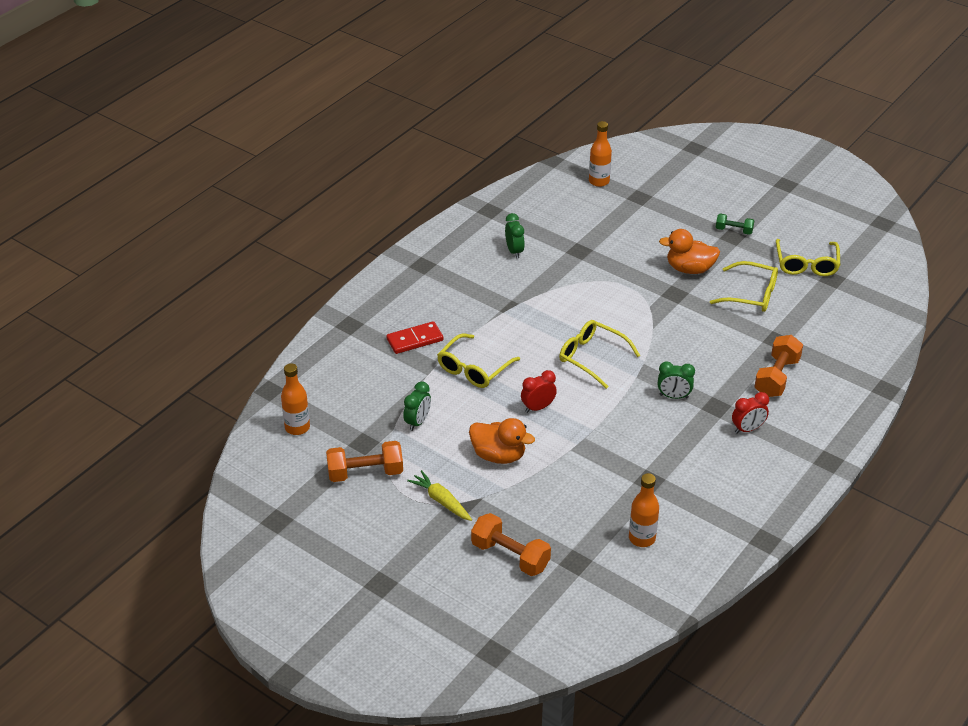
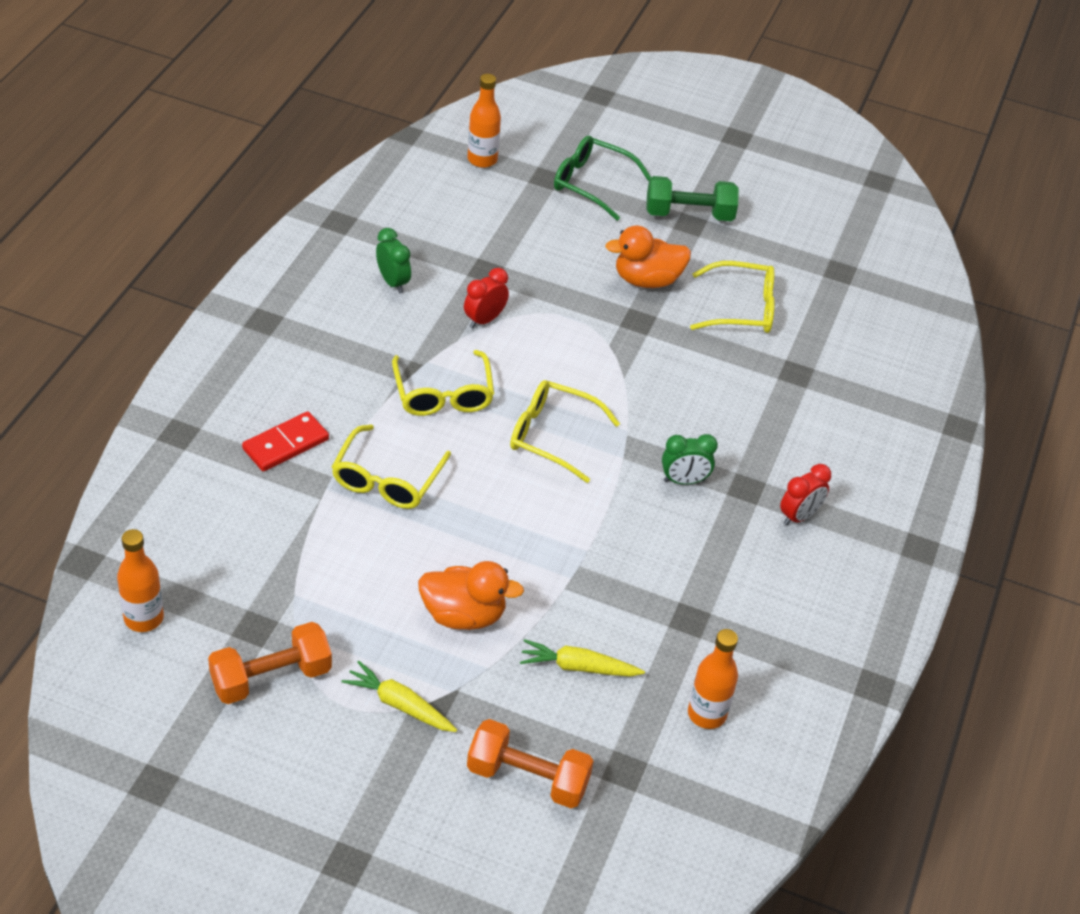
camera: 20 degrees left, 5 degrees up
(418, 422) = (328, 579): green clock -> none
(538, 407) = (498, 528): red clock -> red clock (484, 320)
(564, 497) = (578, 667): none -> yellow carrot
(671, 204) = (592, 184): none -> green glasses
(734, 230) = (689, 214): green dumbbell -> green dumbbell, size x1.70
(777, 377) = (813, 430): orange dumbbell -> none
(806, 264) = (800, 253): yellow glasses -> yellow glasses (443, 394)

